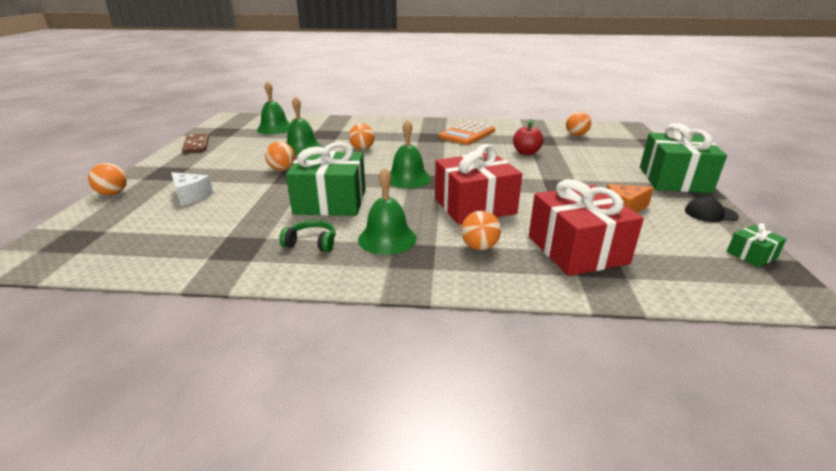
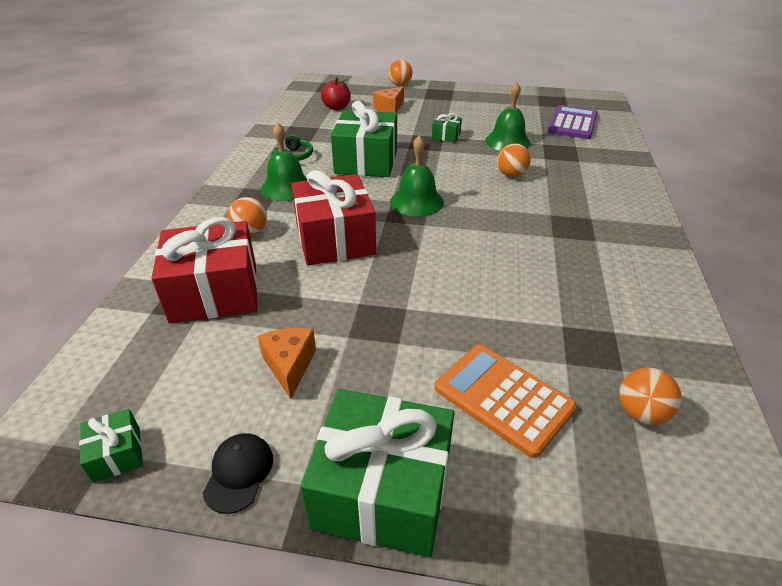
camera: 95 degrees right, 10 degrees up
(191, 196) = (389, 108): white cheese -> orange cheese
(196, 145) = (507, 95): brown domino -> none
(275, 128) = (572, 123): green bell -> purple calculator
(282, 169) = (446, 136): orange ball -> green gift
(467, 134) = (597, 261): orange calculator -> orange calculator (503, 398)
(526, 153) = (514, 312): red apple -> red apple (336, 107)

